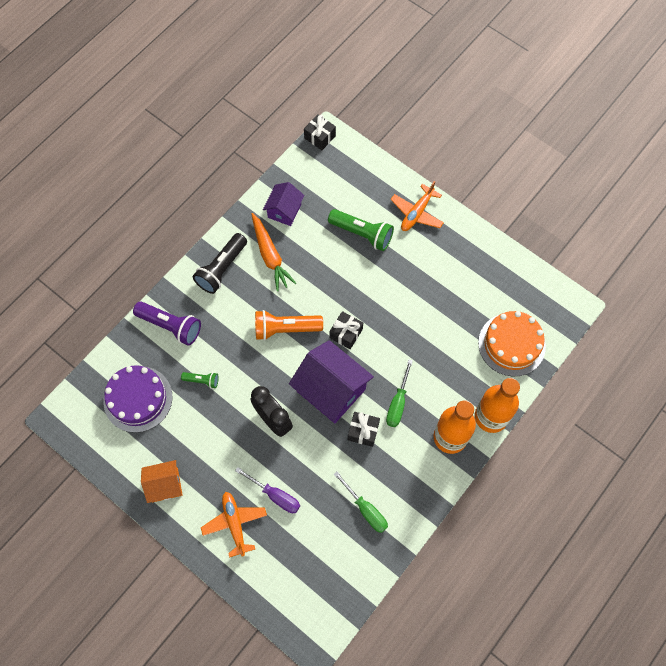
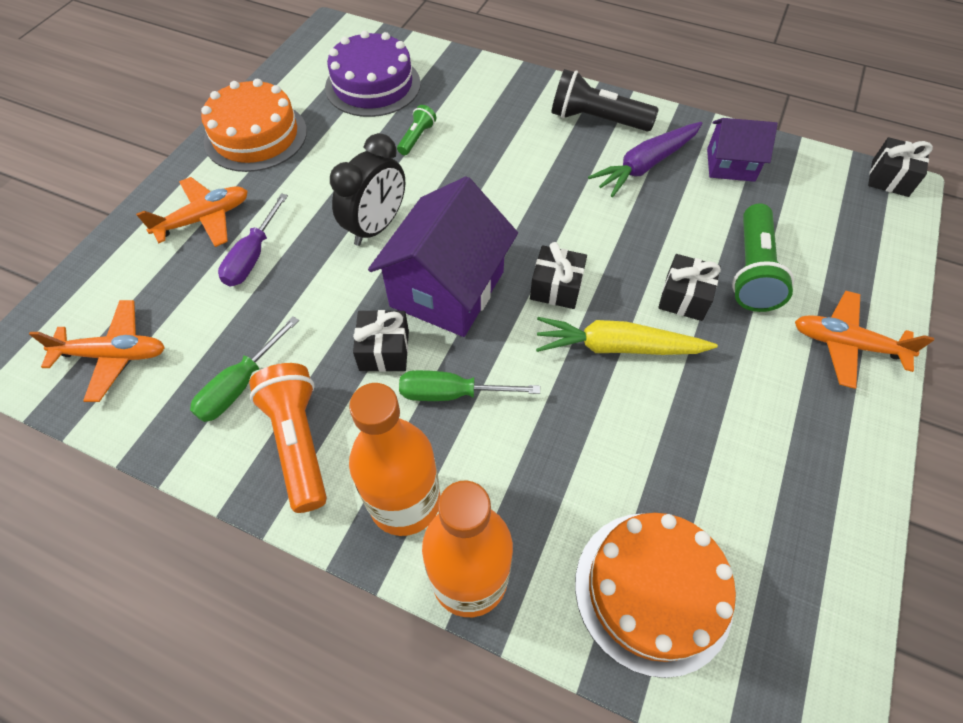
camera: 75 degrees right, 10 degrees down
(165, 485) = (256, 136): orange house -> orange cake
(170, 326) = (487, 91): purple flashlight -> none
(202, 381) = (417, 138): green flashlight -> green flashlight turned 150 degrees counterclockwise
(270, 256) = (645, 165): orange carrot -> purple carrot
(285, 329) = (532, 209): orange flashlight -> orange flashlight (298, 441)
(327, 579) = (113, 355): none -> orange plane
(370, 273) = (684, 297): none -> black gift
(391, 316) = (617, 347): none -> yellow carrot

